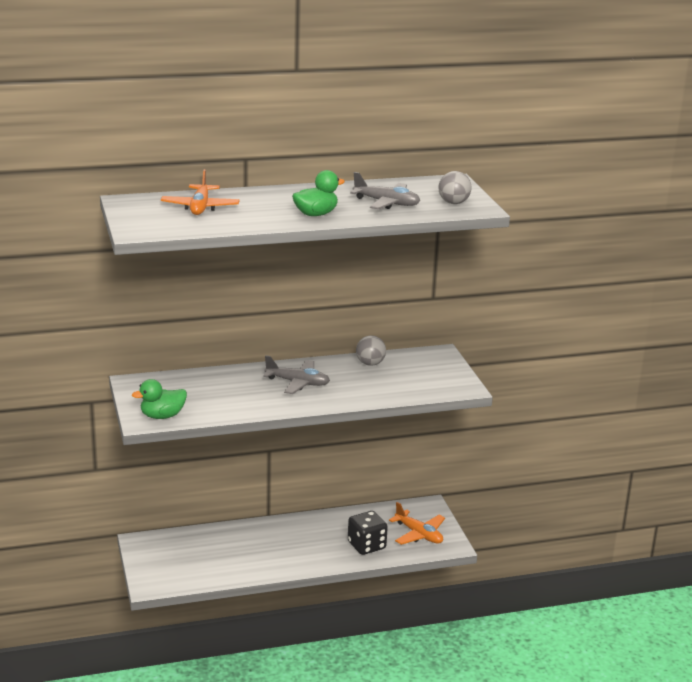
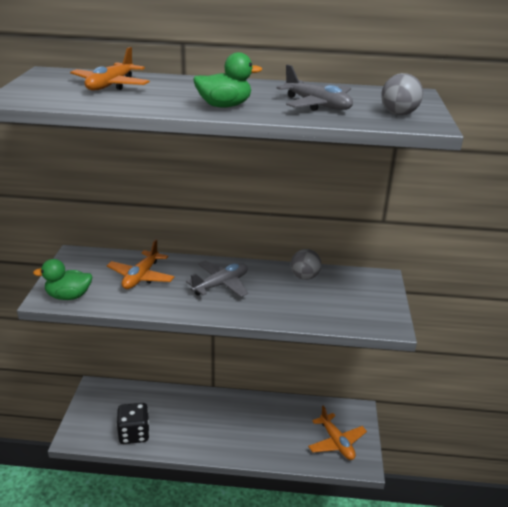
camera: 20 degrees right, 5 degrees up
(217, 389) = (141, 277): none -> orange plane
(297, 383) = (221, 285): grey plane -> grey plane turned 75 degrees counterclockwise
(366, 545) = (282, 443): black dice -> black dice (134, 433)

